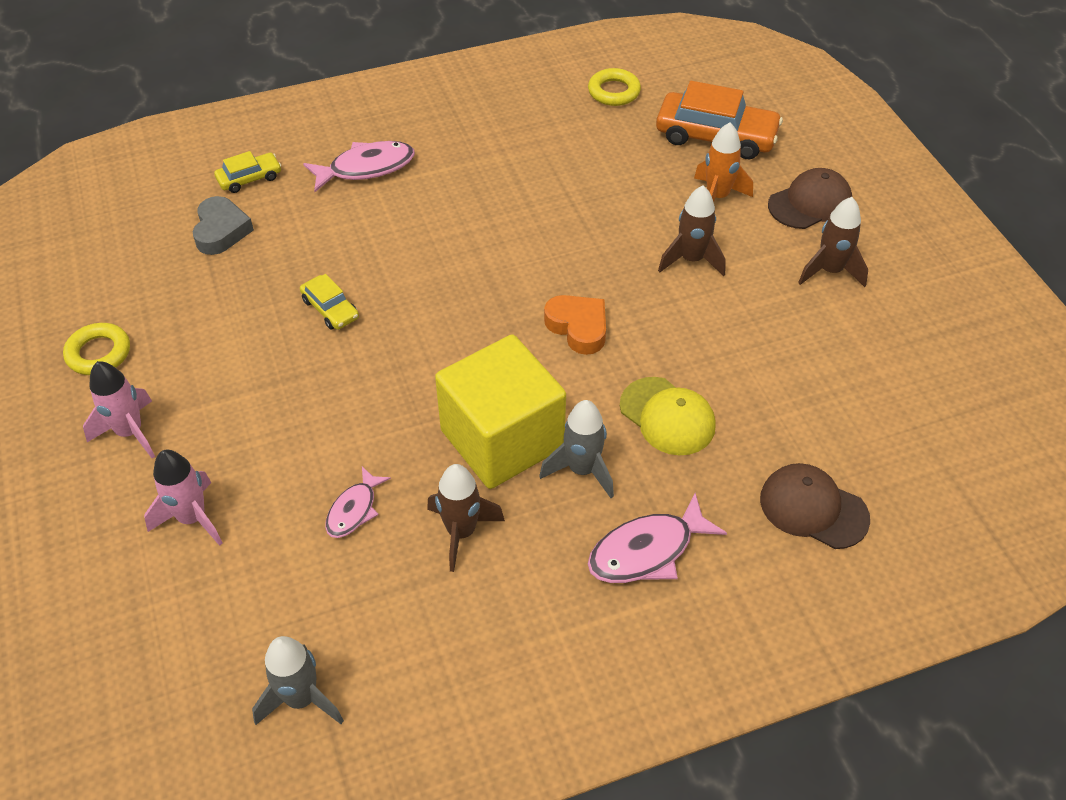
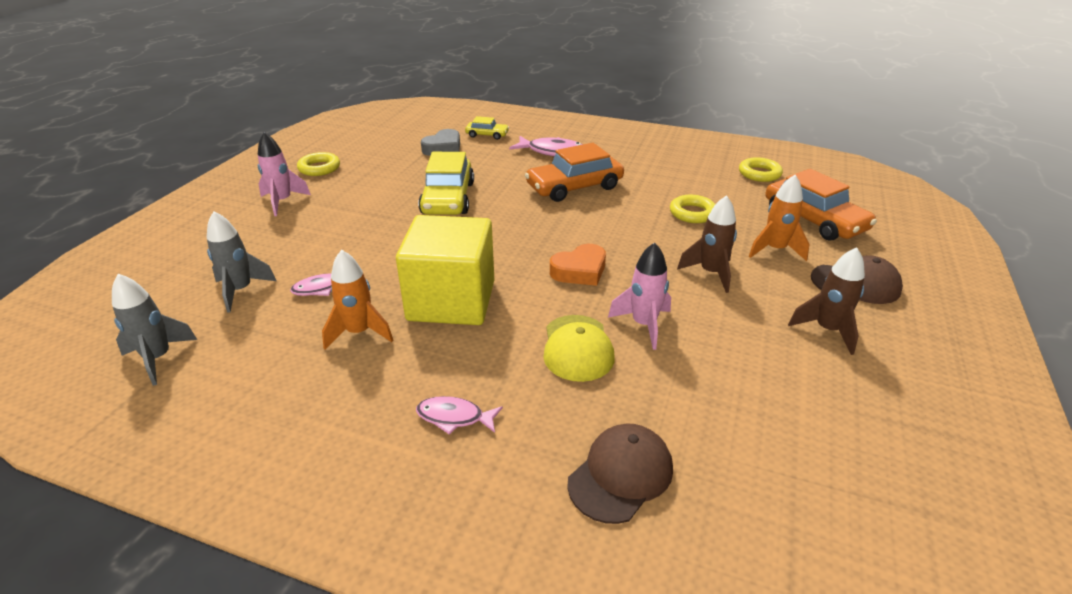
camera: 40 degrees right, 15 degrees down
(192, 518) = (250, 248): pink rocket -> pink rocket (643, 325)
(330, 309) = (448, 198): yellow car -> yellow car, size x1.95
(450, 213) = (574, 187): none -> orange car
(461, 532) = (359, 333): brown rocket -> orange rocket
(578, 327) = (580, 271): orange heart -> orange heart turned 60 degrees clockwise
(582, 470) = (477, 344): grey rocket -> grey rocket (241, 291)
(604, 187) = (692, 213): none -> yellow ring
(647, 551) = (454, 417): pink fish -> pink fish, size x0.62
(813, 508) = (620, 475): brown cap -> brown cap turned 60 degrees clockwise

